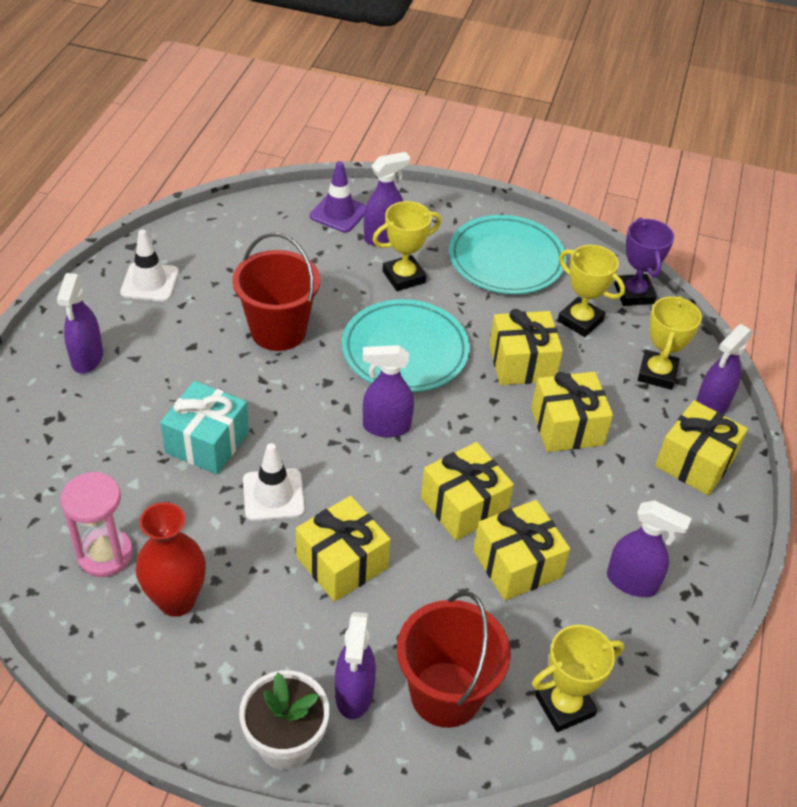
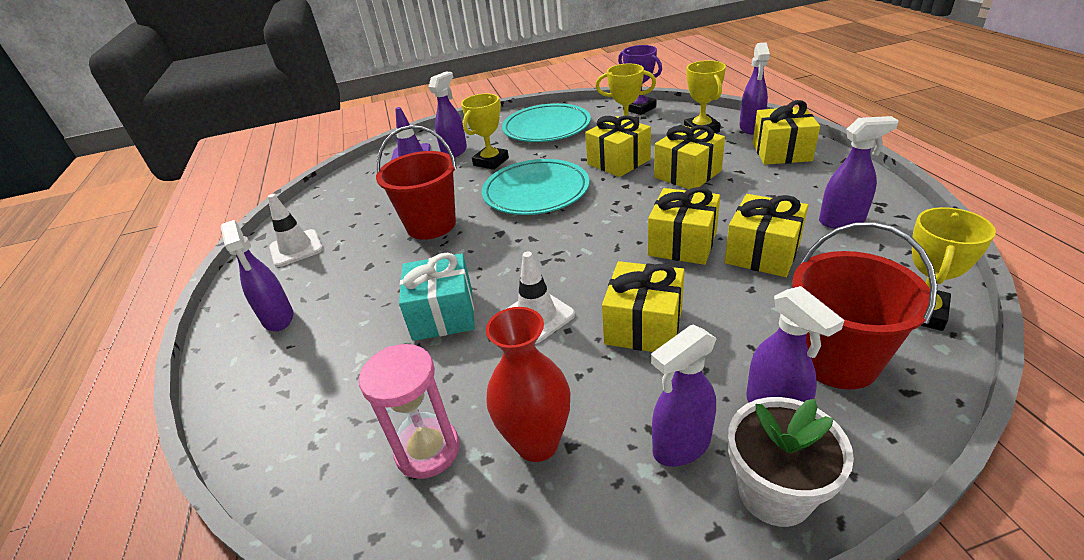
camera: 25 degrees left, 10 degrees down
(386, 427) = (572, 233): purple spray bottle -> purple spray bottle (681, 445)

